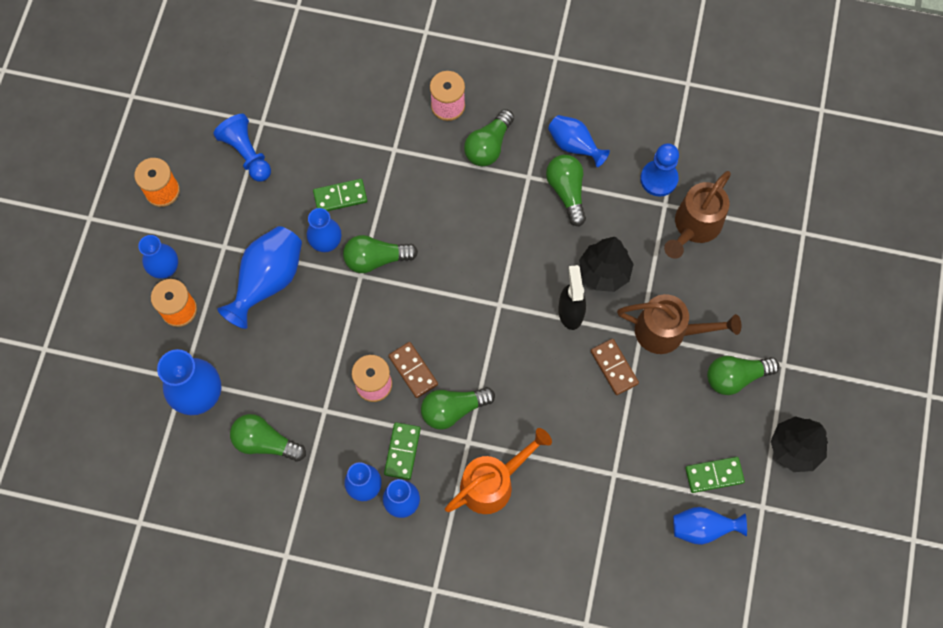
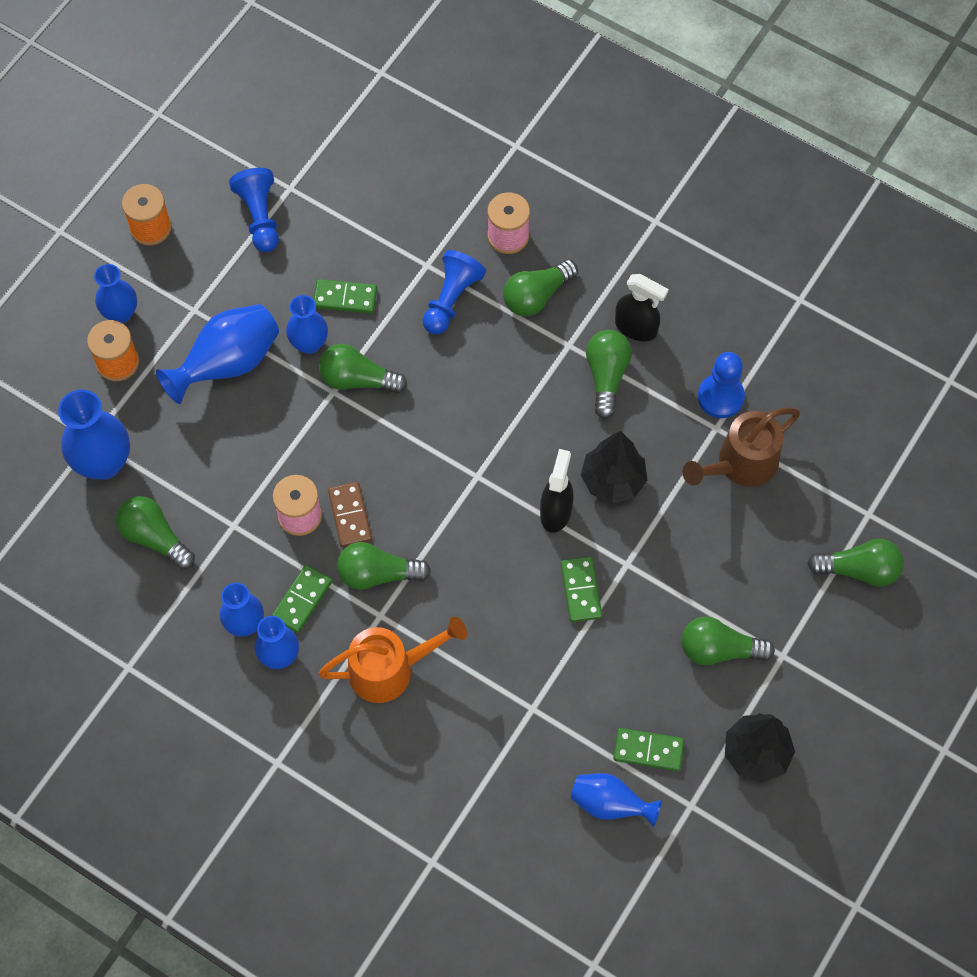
camera: 20 degrees right, 5 degrees down
(424, 170) = (451, 299): none -> blue pawn
(574, 146) = (636, 328): blue vase -> black spray bottle
(614, 367) = (581, 590): brown domino -> green domino
(668, 331) = (661, 572): brown watering can -> none
(813, 278) = (859, 570): none -> green light bulb

